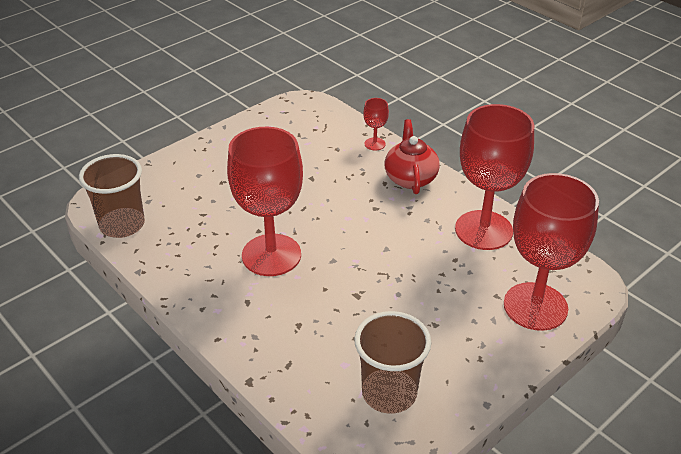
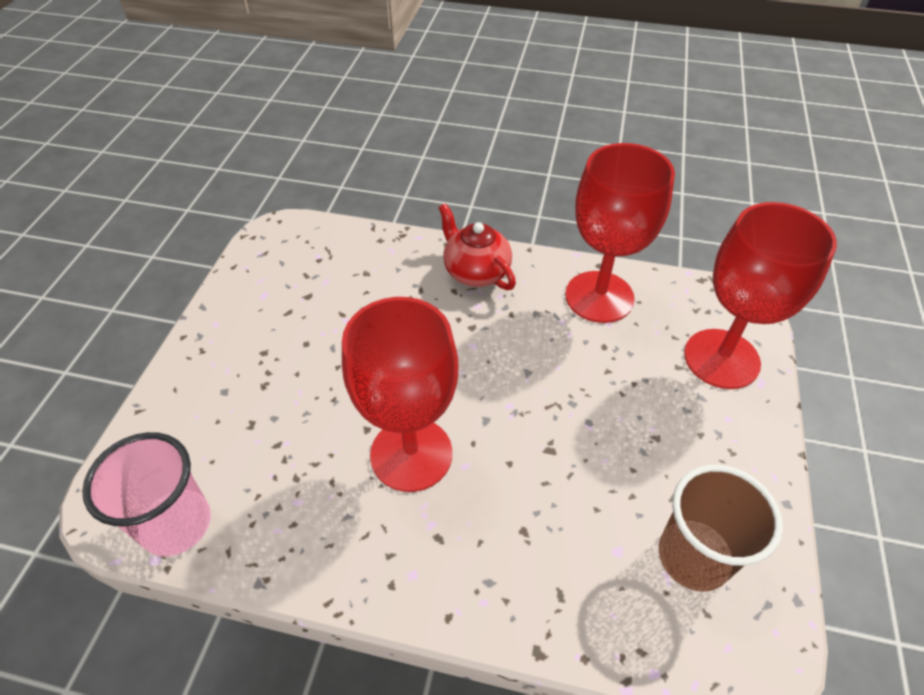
camera: 35 degrees left, 10 degrees up
(122, 225) = (176, 524): brown cup -> pink cup
(375, 144) = (402, 248): red goblet -> none

